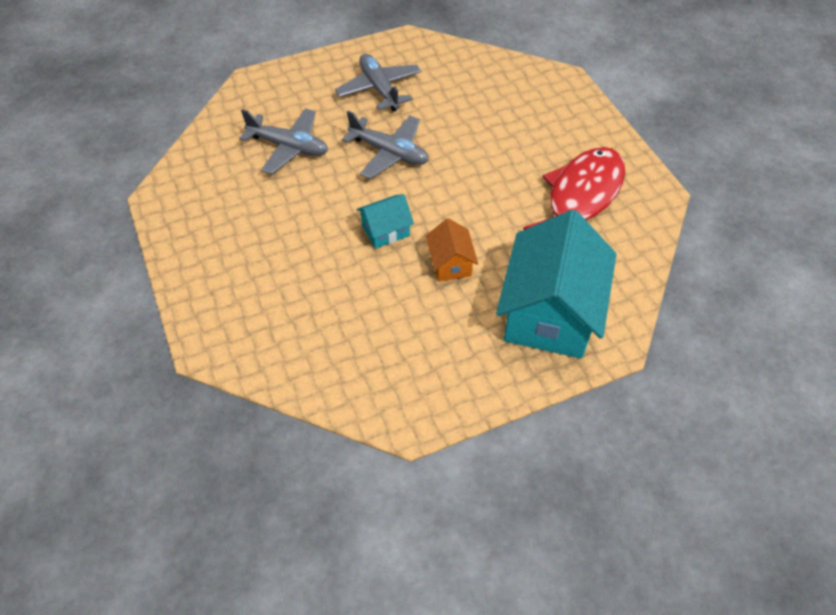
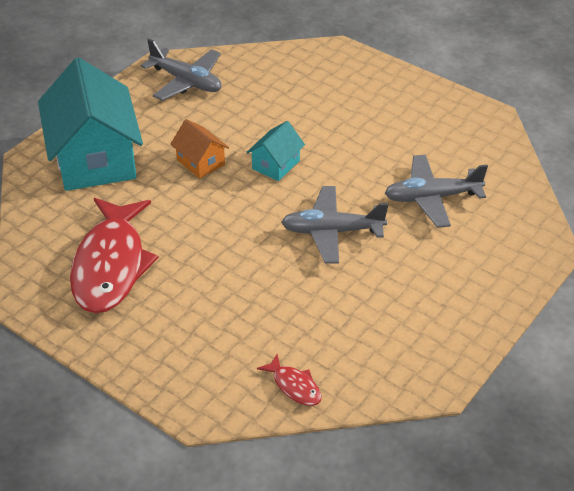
camera: 150 degrees right, 10 degrees down
(379, 89) = (406, 297): grey plane -> grey plane (186, 81)
(495, 69) = (294, 386): none -> red fish

